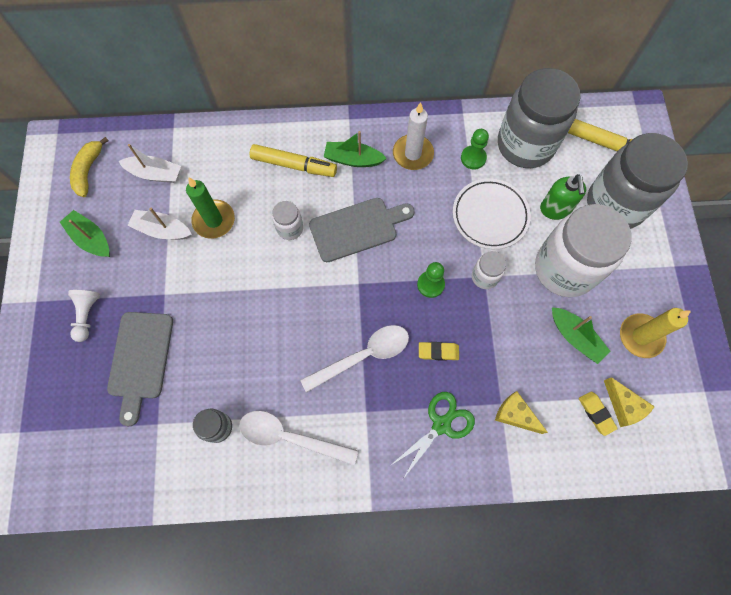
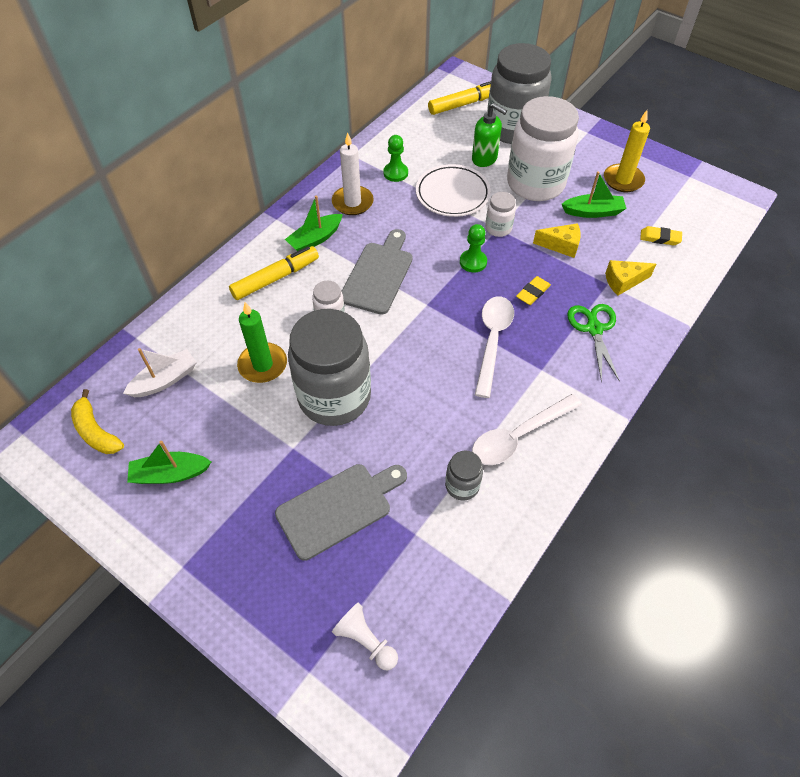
camera: 50 degrees left, 15 degrees down
(87, 315) = (247, 527): white pawn -> white pawn (365, 640)
(140, 359) = (338, 508): grey cutting board -> grey cutting board turned 75 degrees counterclockwise
(162, 230) = (228, 409): white boat -> none
(525, 145) = (417, 141): grey jar -> grey jar (334, 397)
(623, 406) = (666, 221): yellow cheese -> yellow cheese (561, 245)

